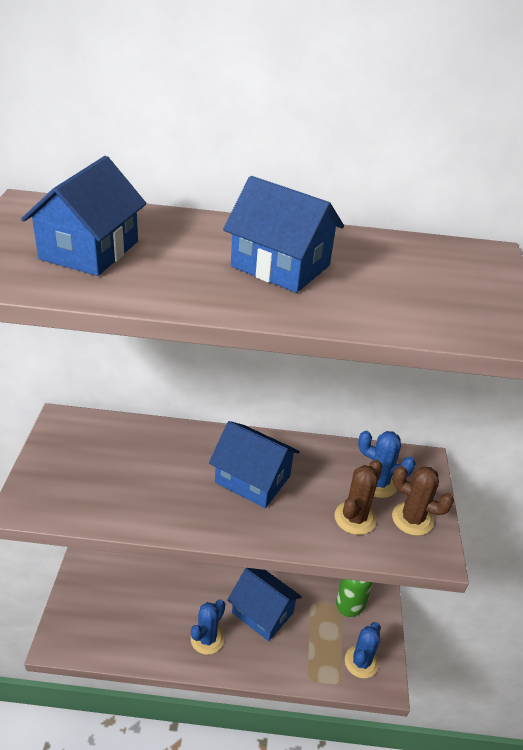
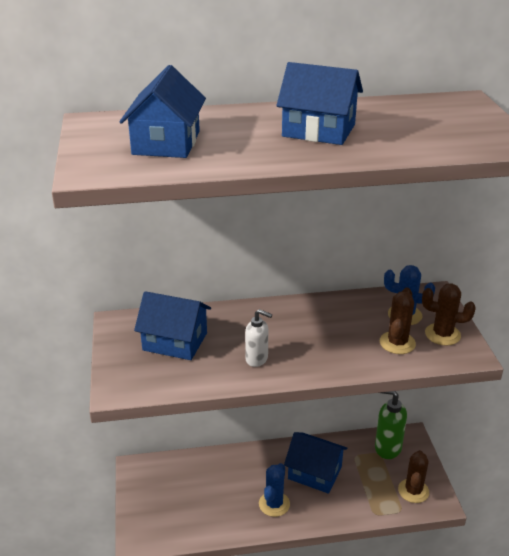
camera: 10 degrees left, 5 degrees down
(188, 502) = (257, 359): none -> white soap dispenser
(252, 479) = (302, 332): blue house -> blue house (175, 341)
(361, 662) = (413, 491): blue cactus -> brown cactus

